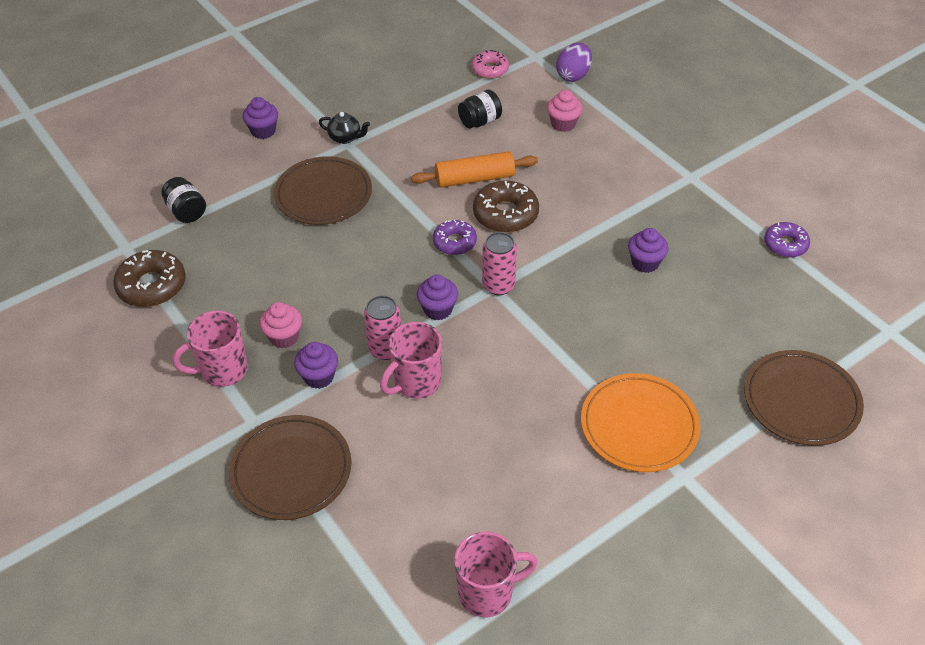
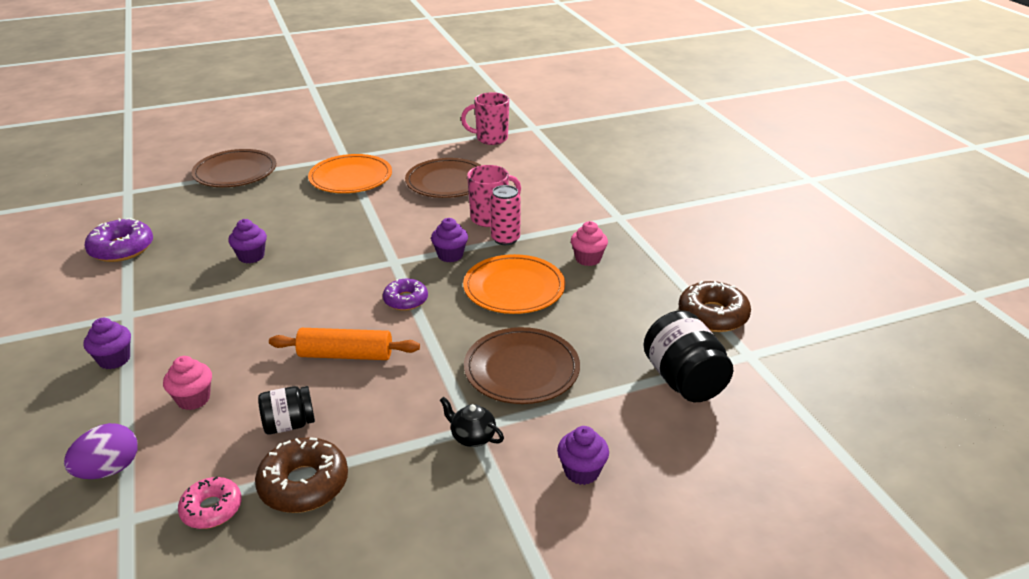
camera: 165 degrees left, 15 degrees down
(186, 211) = (684, 380): black jar -> black jar, size x1.64
(222, 370) = (642, 247): pink mug -> none
(291, 470) = (594, 193): brown plate -> brown plate (447, 182)
(319, 377) = (564, 232): purple cupcake -> purple cupcake (114, 359)
(354, 278) = (514, 288): none -> orange plate
(498, 285) = (388, 262): pink can -> none
(505, 214) = (340, 315): brown donut -> brown donut (304, 484)
(785, 244) = (121, 249): purple donut -> purple donut, size x1.53

